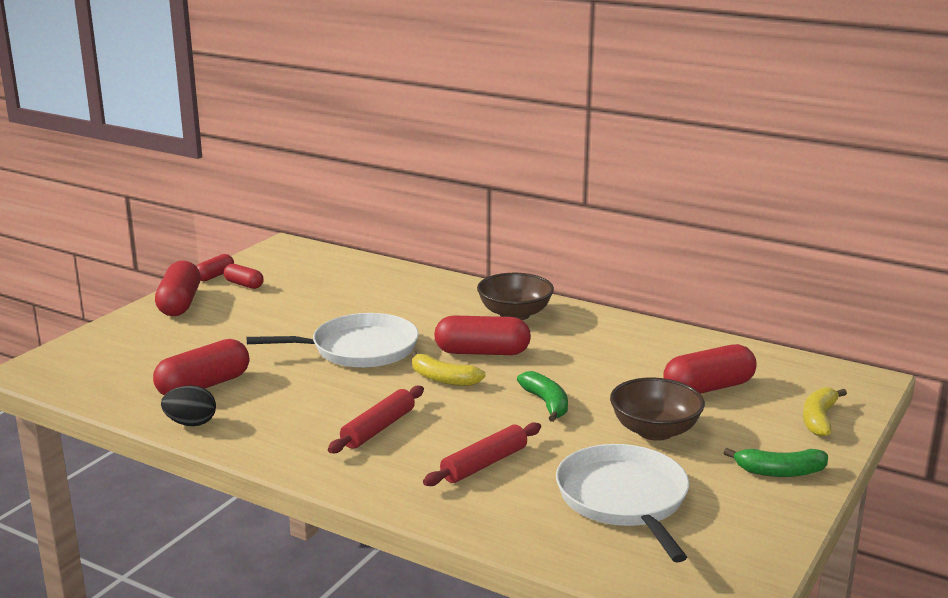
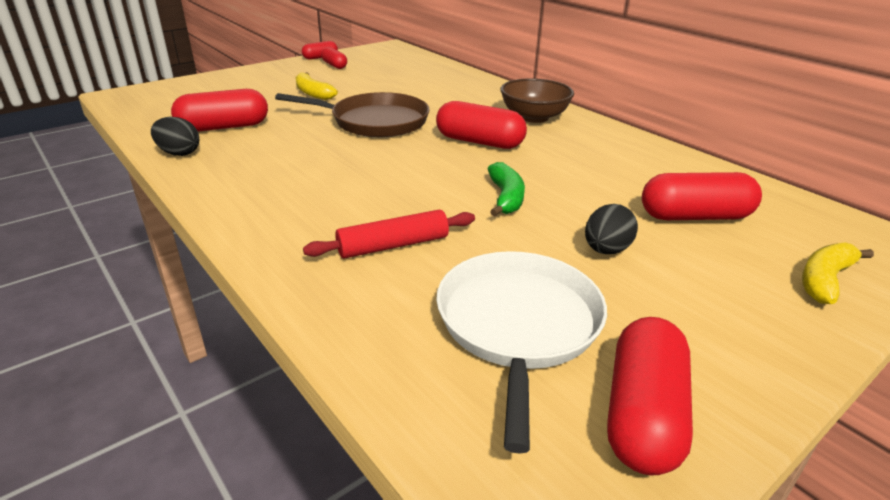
camera: 20 degrees right, 10 degrees up
(180, 303) = (275, 70): red capsule -> red capsule (643, 414)
(359, 349) = (375, 121): white pan -> brown pan
(378, 428) = (325, 189): red rolling pin -> none
(443, 379) = (424, 157): yellow banana -> yellow banana (313, 93)
(655, 431) = (606, 250): brown bowl -> black egg
(779, 472) = (745, 338): green banana -> none

